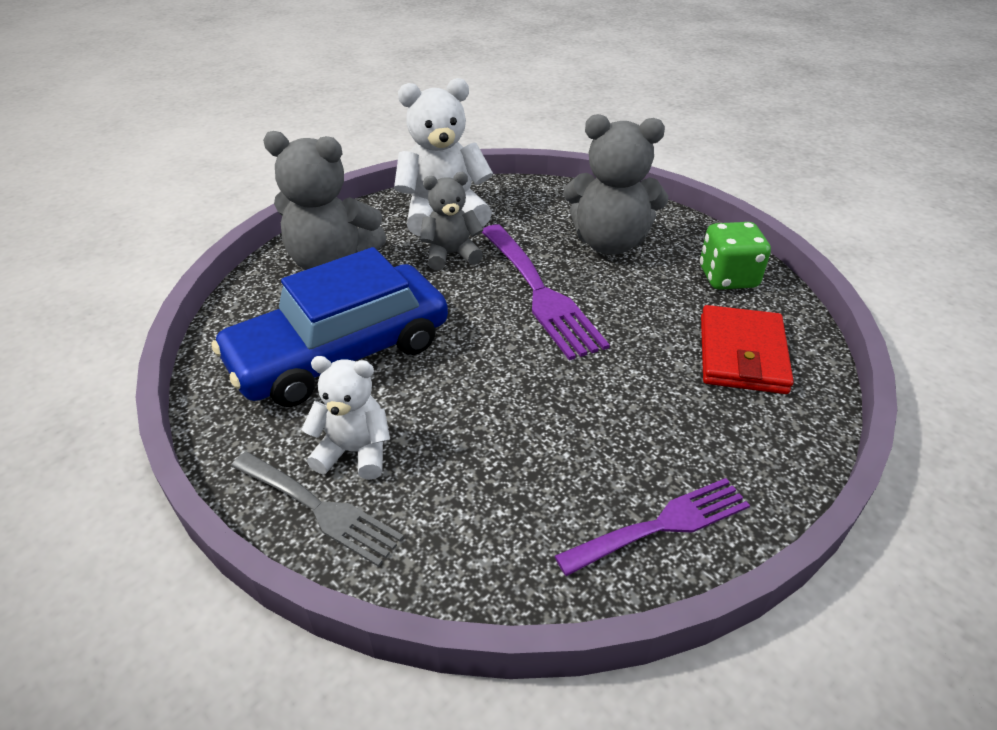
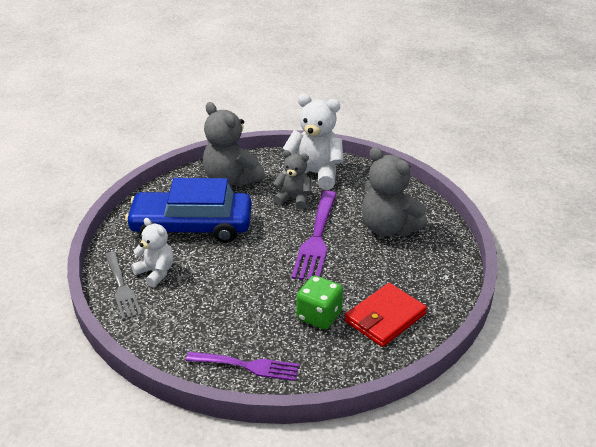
camera: 35 degrees right, 5 degrees down
(727, 277) = (433, 276): green dice -> green dice (319, 316)

